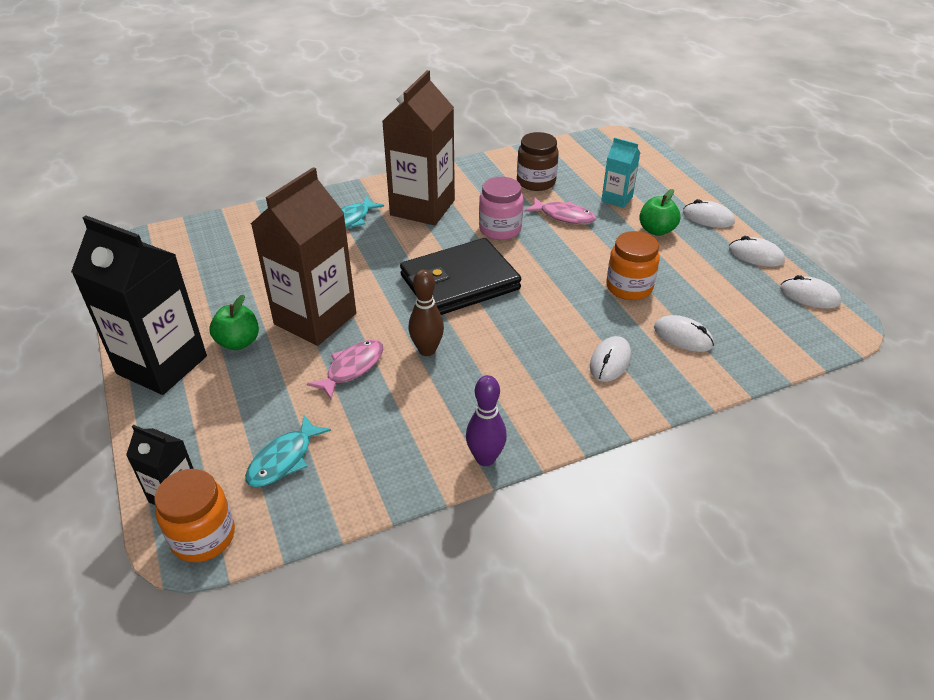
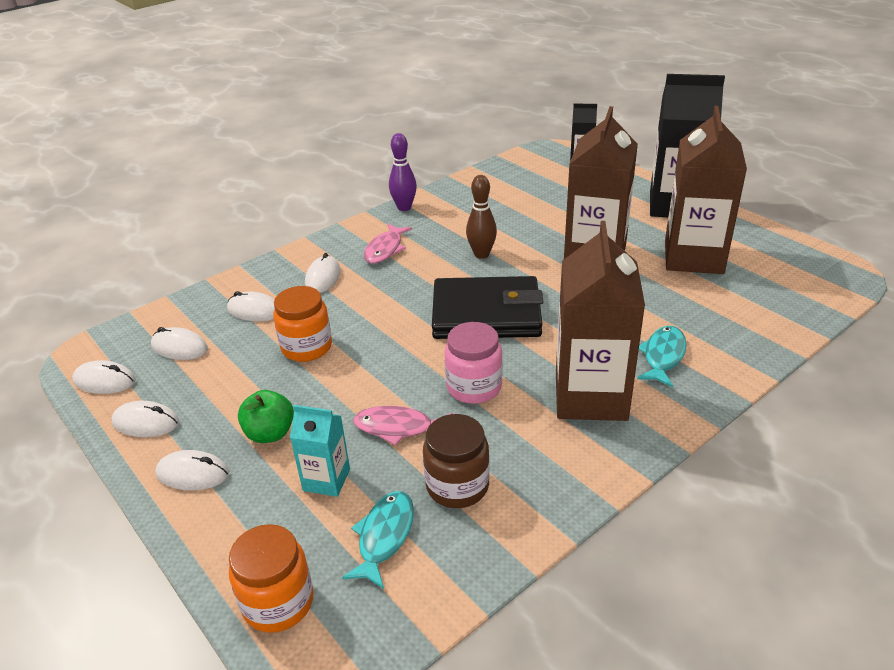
camera: 165 degrees right, 5 degrees down
(203, 536) = (547, 152): orange jar -> orange jar (278, 602)
(228, 294) = (693, 257): none -> brown carton
(238, 342) = (638, 228): green apple -> none
(283, 459) = (534, 183): turquoise fish -> turquoise fish (384, 536)
(352, 368) = (532, 232): pink fish -> pink fish (385, 249)
(460, 282) = (486, 313): black wallet -> black wallet turned 45 degrees clockwise
(750, 313) = (179, 347): none -> white mouse

